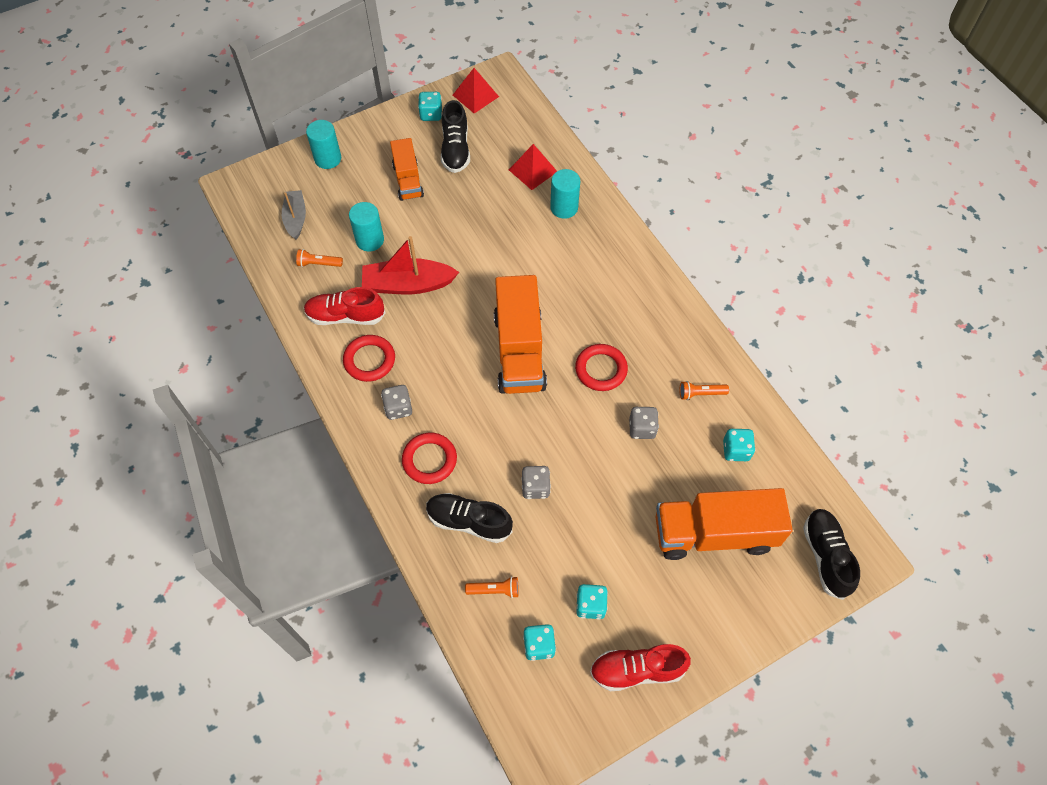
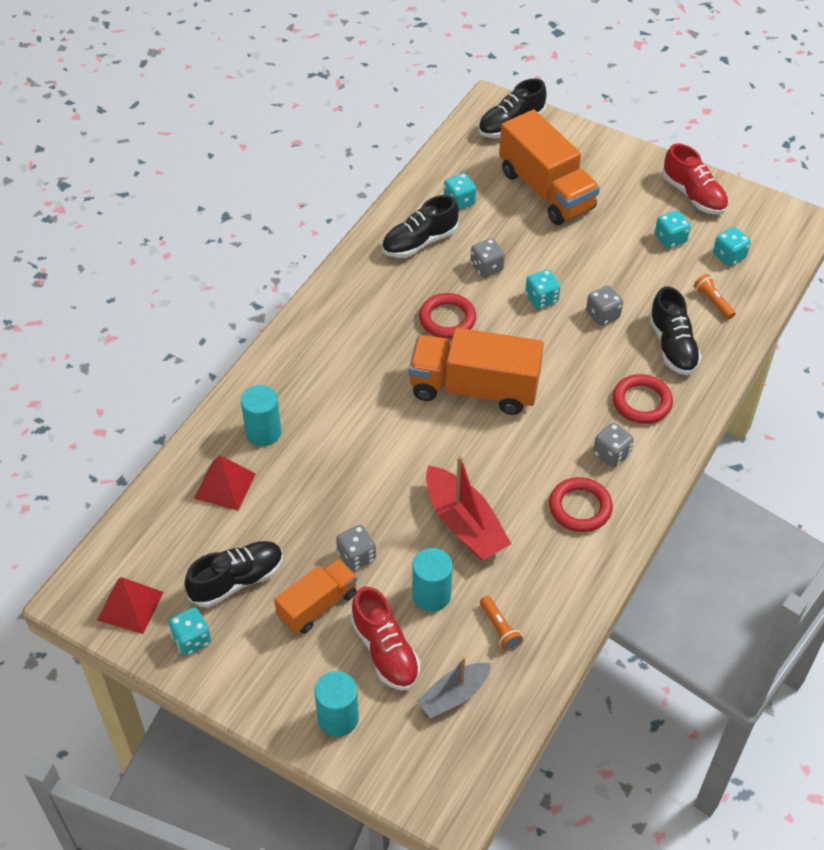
camera: 120 degrees left, 10 degrees down
(345, 316) = (546, 560): red shoe -> red shoe (385, 651)
(428, 215) = (356, 556): none -> grey dice
(519, 351) = (474, 389): orange truck -> orange truck turned 135 degrees counterclockwise
(582, 450) = (541, 299): none -> turquoise dice
(700, 393) = (419, 242): orange flashlight -> black shoe

